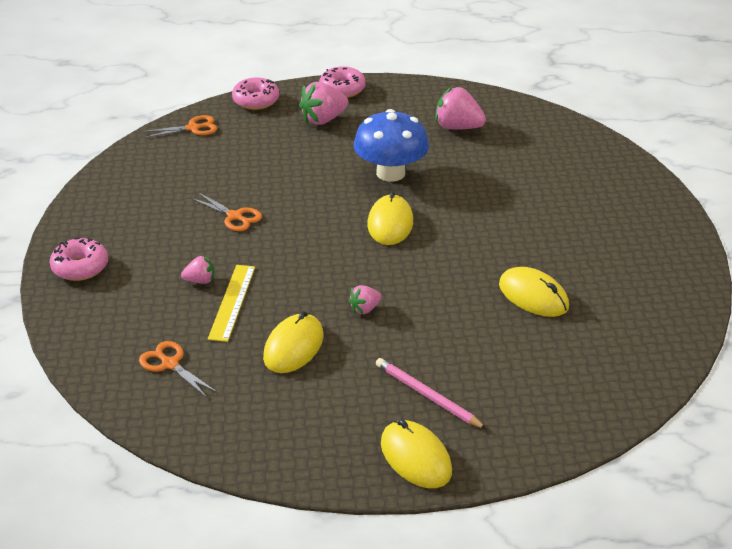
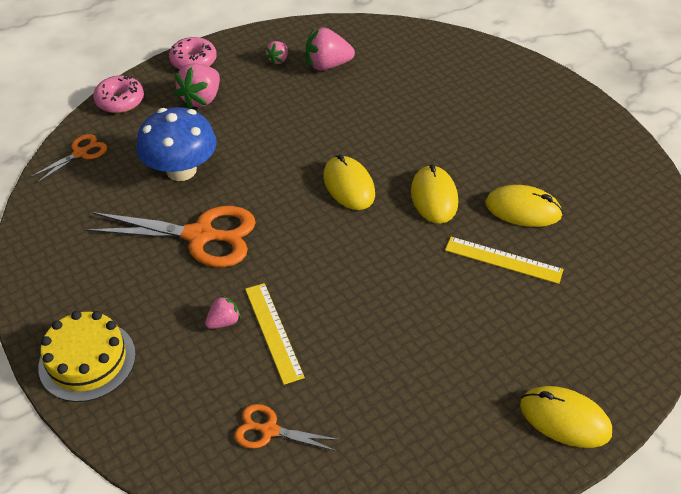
camera: 30 degrees left, 10 degrees up
(80, 267) = (87, 360): pink donut -> yellow cake
(234, 216) = (200, 236): orange scissors -> orange scissors, size x1.93
(293, 347) = (369, 354): yellow mouse -> yellow mouse (434, 197)
(365, 309) = (399, 284): pink strawberry -> pink strawberry (278, 60)
(390, 173) = (307, 133): blue mushroom -> blue mushroom (181, 170)
(427, 396) = (522, 350): pink pencil -> none
(475, 326) = (503, 260): none -> yellow ruler

